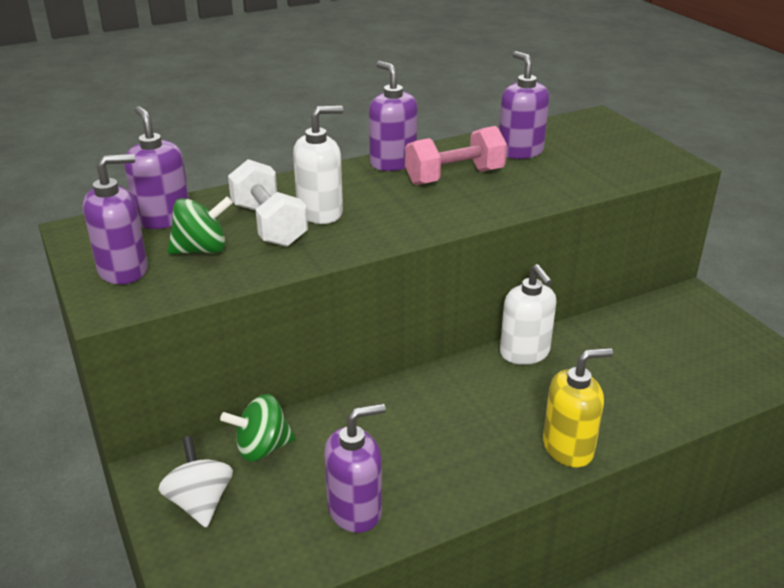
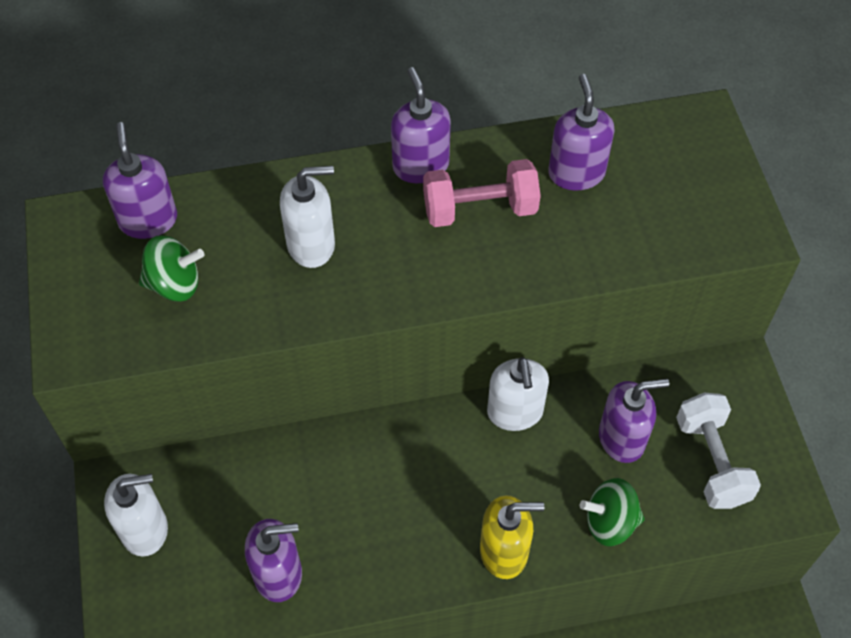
camera: 15 degrees right, 25 degrees up
(123, 270) = (93, 300): purple soap dispenser -> purple soap dispenser (622, 438)
(200, 502) = (145, 530): white spinning top -> white soap dispenser
(262, 448) = (215, 478): green spinning top -> green spinning top (610, 522)
(269, 225) = (252, 255): white dumbbell -> white dumbbell (711, 461)

